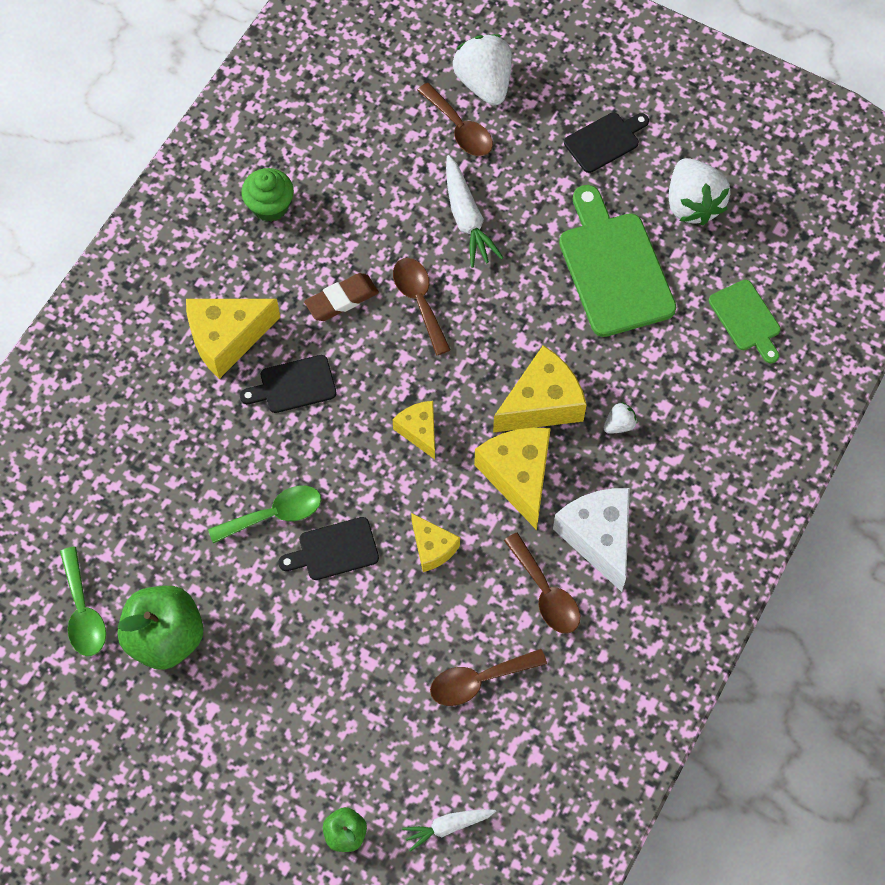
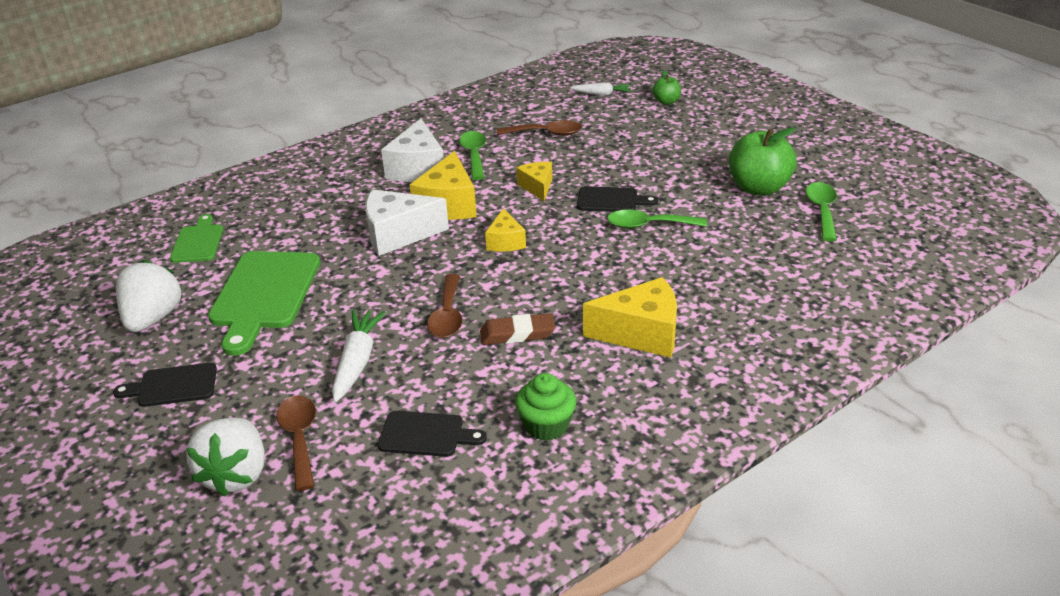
camera: 155 degrees left, 30 degrees down
(294, 385) = (594, 290): black cutting board -> black cutting board (426, 434)
(542, 403) = (398, 235): yellow cheese -> white cheese
(545, 593) = (474, 155): brown spoon -> green spoon
(619, 424) = (351, 212): white strawberry -> none

